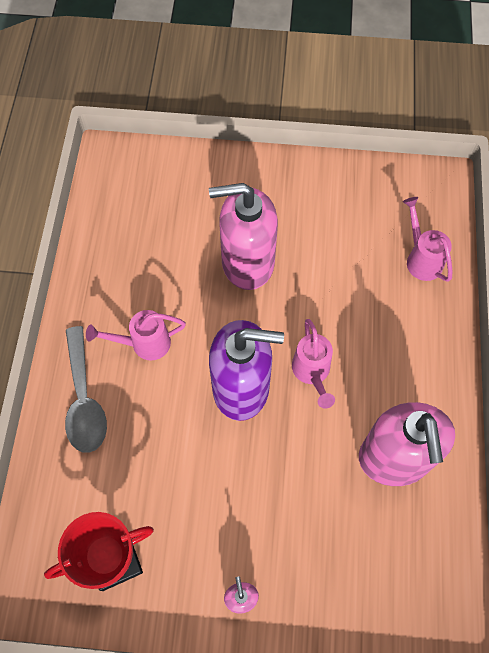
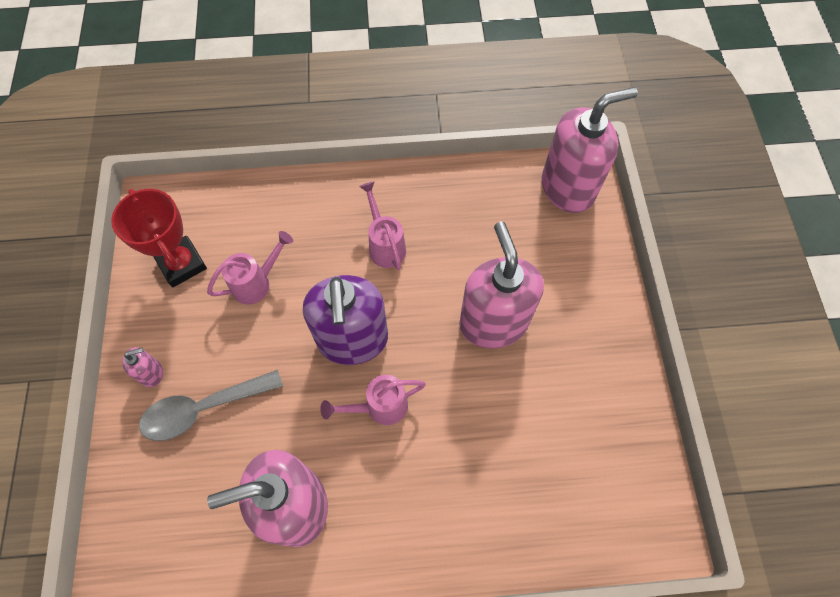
camera: 80 degrees right, 0 degrees up
(84, 399) = (323, 208): grey spoon -> grey spoon (203, 409)
(123, 173) = (568, 188): none -> pink soap dispenser
(421, 258) = (545, 516): pink watering can -> pink watering can (257, 283)

